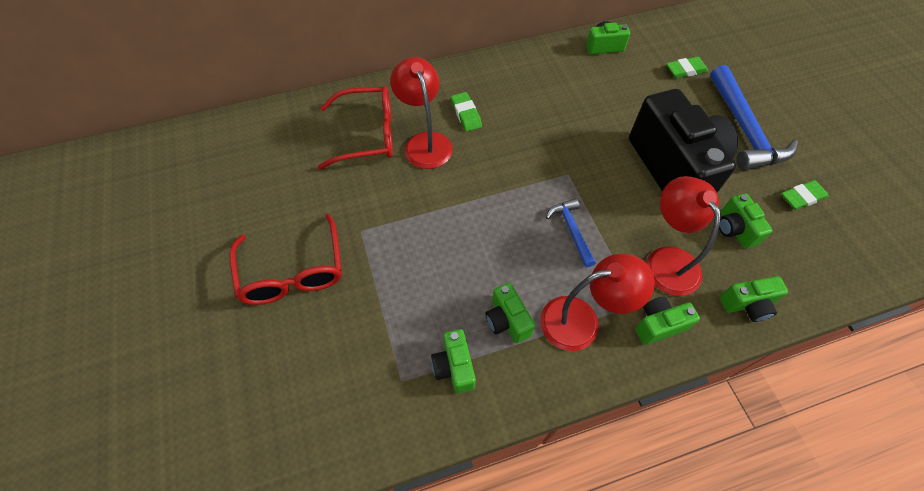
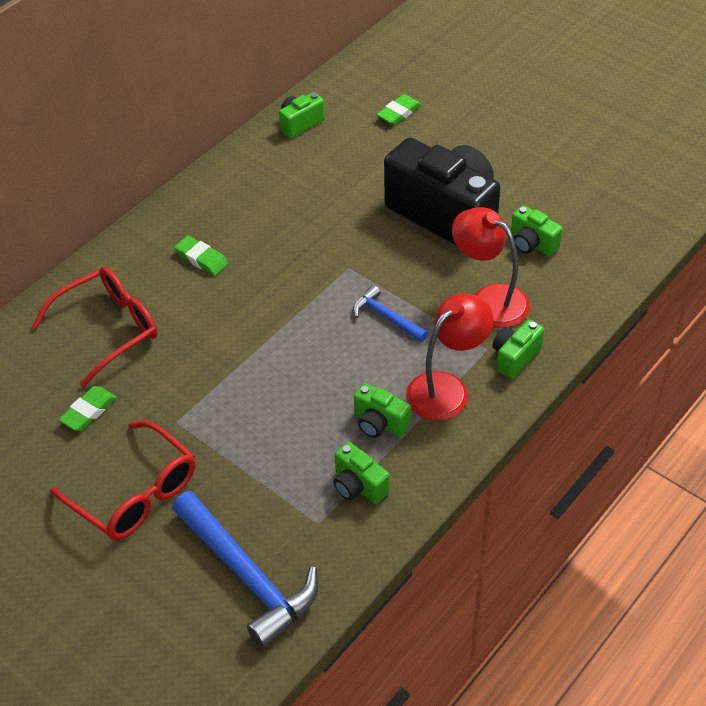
camera: 30 degrees left, 10 degrees down
(425, 142) = (178, 307): red lamp -> none
(743, 129) = (488, 147): blue hammer -> blue hammer (247, 575)
(747, 305) = (578, 302): green camera -> none
(802, 197) = (574, 187): green eraser -> green eraser (89, 411)

